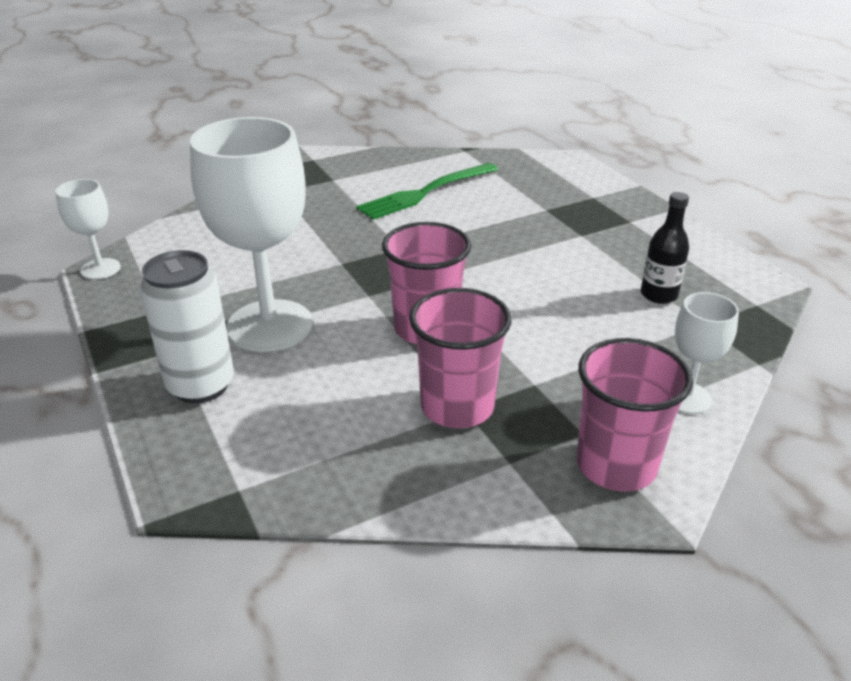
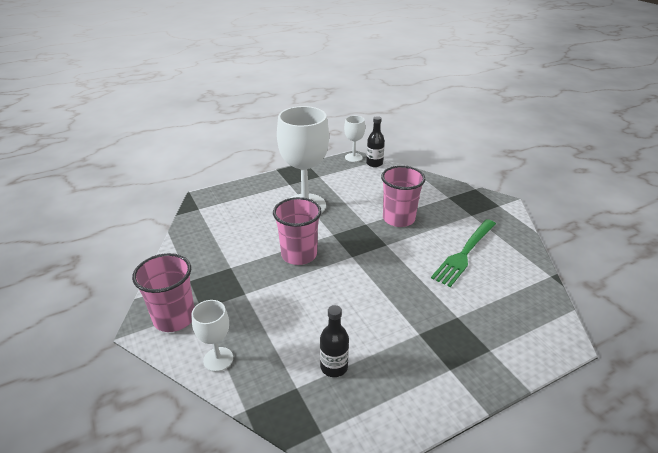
camera: 90 degrees right, 0 degrees up
(139, 247) = (374, 163): none -> black bottle
(201, 385) = (262, 193): white can -> none
(424, 193) = (464, 254): green fork -> green fork turned 105 degrees counterclockwise
(457, 406) = (232, 264): pink cup -> pink cup (398, 219)

